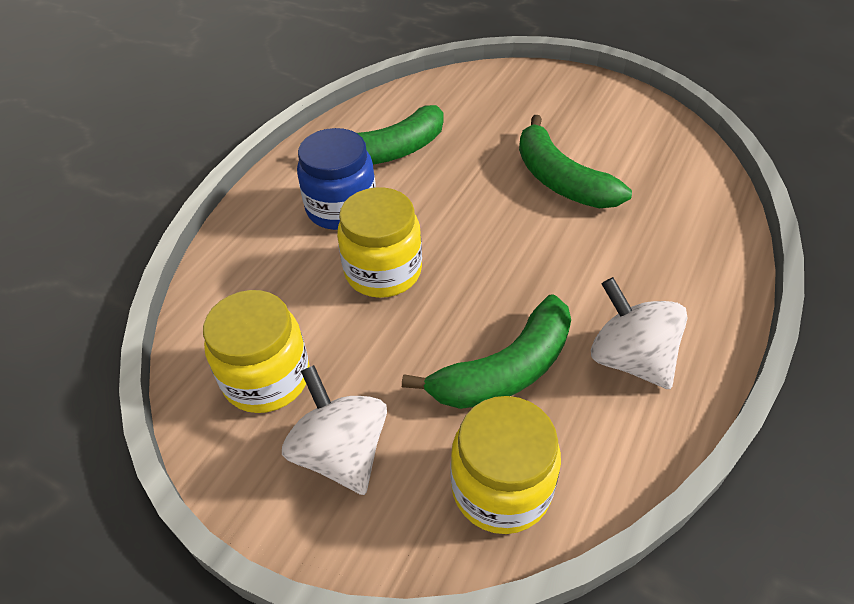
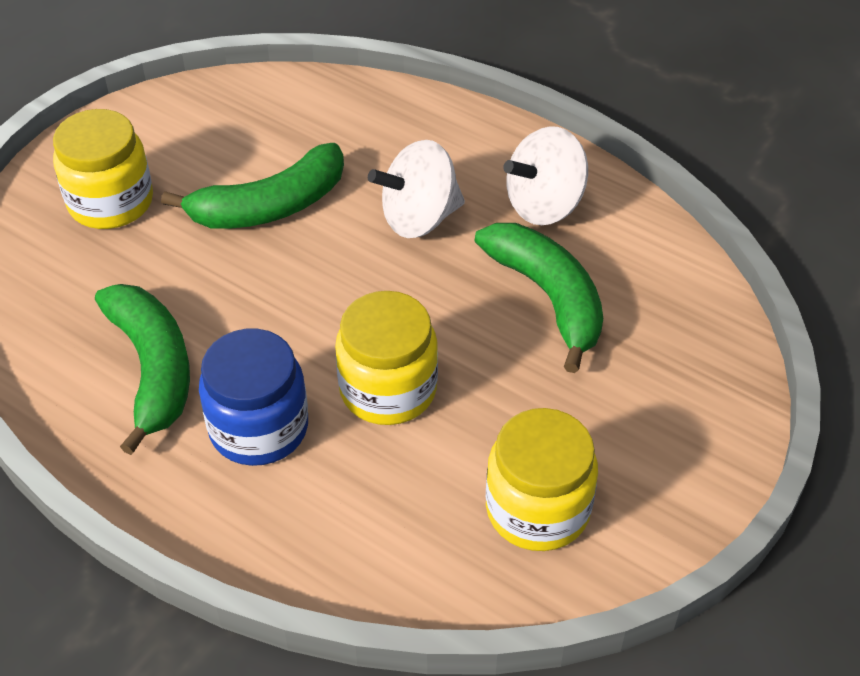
camera: 85 degrees left, 0 degrees up
(341, 452) = (638, 440): white spinning top -> white spinning top (419, 218)
(501, 488) = (679, 319): yellow jar -> yellow jar (111, 202)

